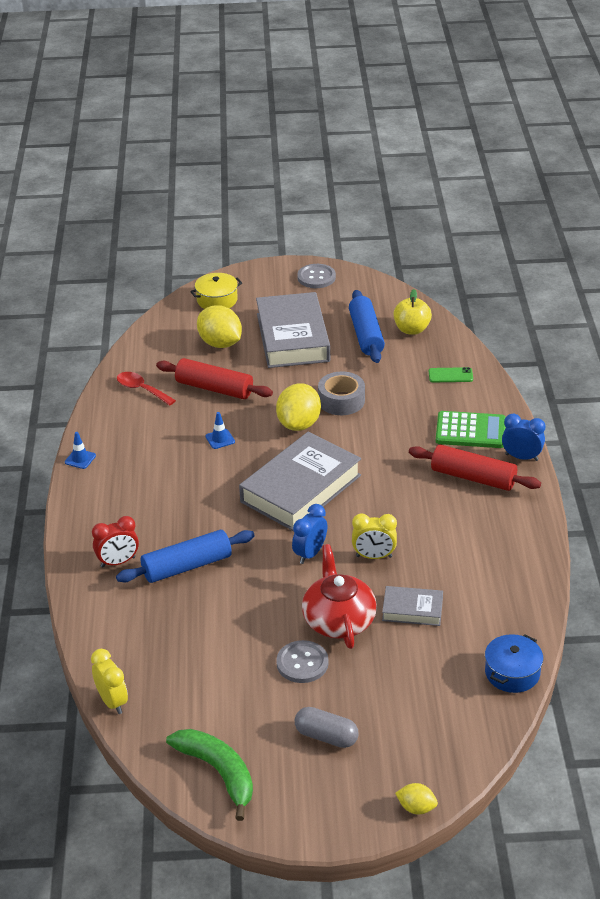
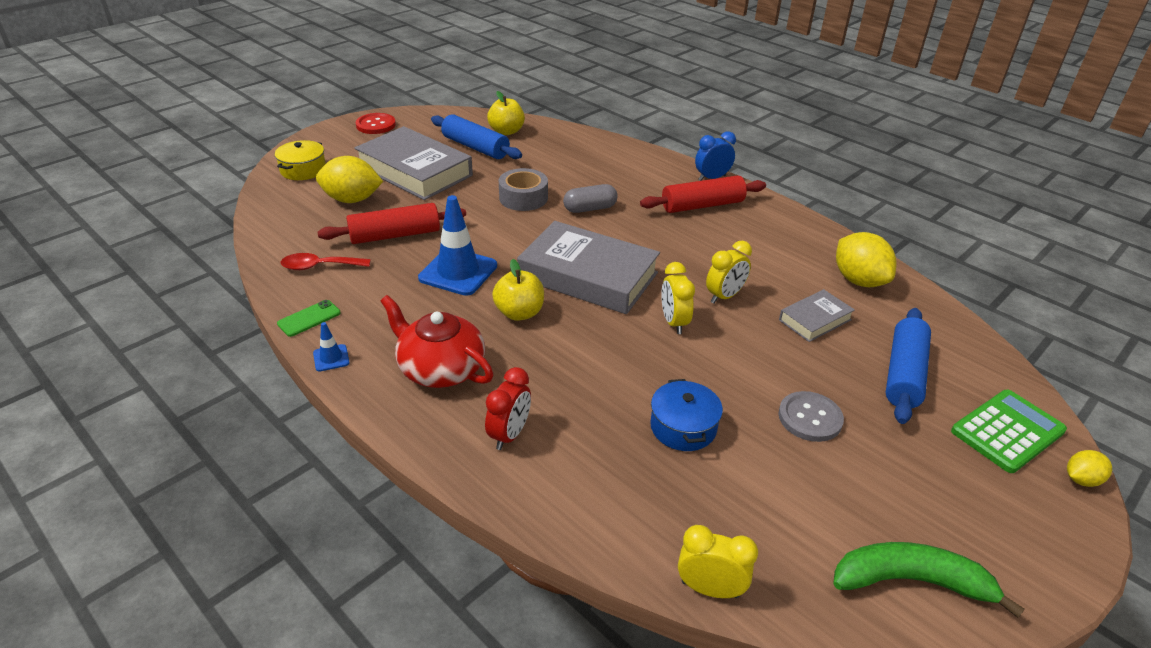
camera: 45 degrees left, 0 degrees up
(187, 566) = (584, 396): blue rolling pin -> blue rolling pin (904, 374)
(220, 439) = (458, 272): blue traffic cone -> blue traffic cone, size x2.19
(220, 490) = (519, 313): none -> yellow apple
(299, 424) = (513, 229): yellow lemon -> yellow lemon (858, 280)
(300, 488) = (588, 276): grey book -> grey book turned 60 degrees counterclockwise
(310, 554) = (674, 322): blue clock -> yellow clock
(316, 277) = (376, 125): grey button -> red button
(326, 736) = (928, 470): grey capsule -> grey capsule (590, 208)
(339, 620) = (778, 362): red teapot -> red teapot (440, 368)
(450, 375) = (581, 148): green phone -> green phone (309, 318)
(470, 431) = (651, 177): green calculator -> green calculator (1007, 431)
(512, 673) = (949, 323): blue pot -> blue pot (683, 427)

